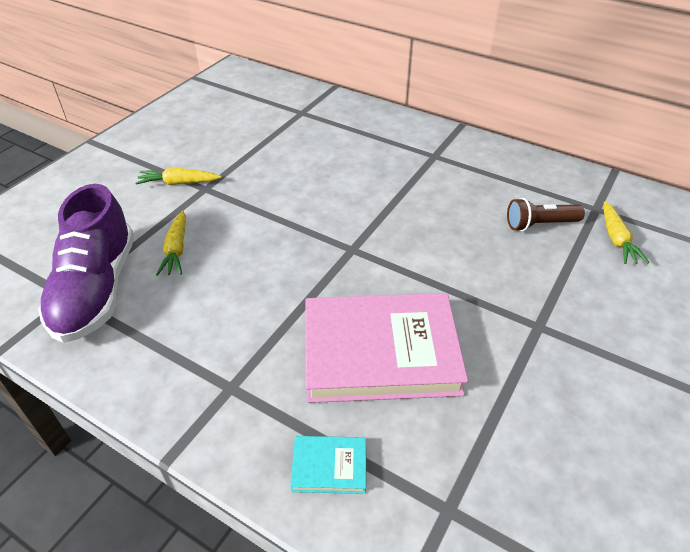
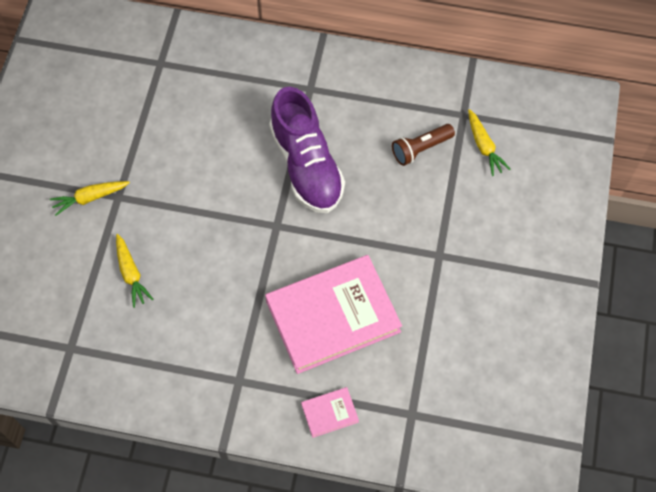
camera: 20 degrees left, 20 degrees up
(96, 289) = (89, 334): purple shoe -> purple shoe (306, 165)
(329, 466) = (329, 413): turquoise book -> pink book

